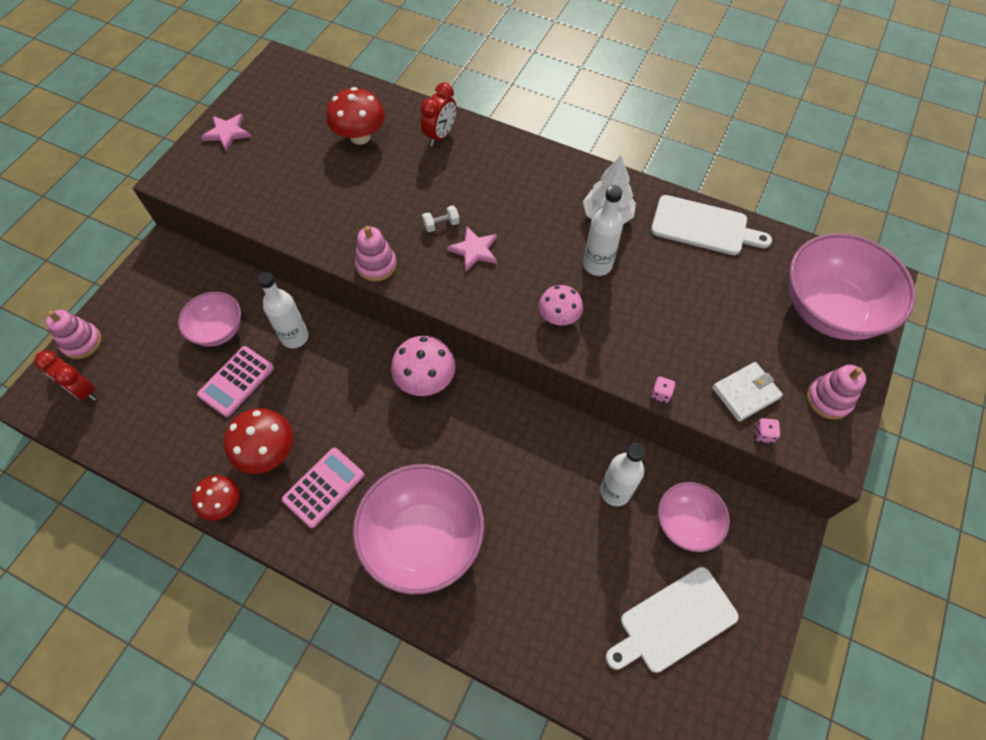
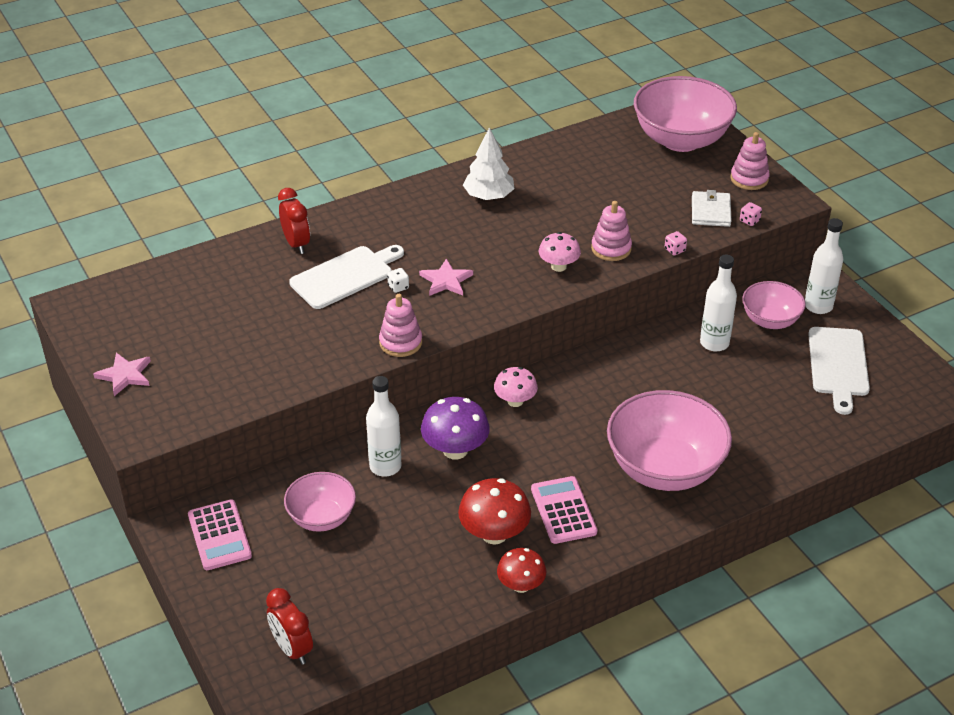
camera: 55 degrees left, 20 degrees down
(82, 342) = (228, 630): pink stacking toy -> pink stacking toy (611, 249)
(83, 390) = (292, 649): red clock -> red clock turned 75 degrees clockwise
(236, 381) = (396, 527): pink calculator -> pink calculator (219, 535)
(342, 371) = (455, 450): none -> purple mushroom
(360, 136) = (238, 291): red mushroom -> none
(425, 380) = (515, 401): pink mushroom -> pink mushroom, size x0.66
(441, 225) = (398, 287): white dumbbell -> white dice
(597, 265) = (530, 224): white bottle -> white bottle (818, 306)
(703, 227) = (551, 156): white cutting board -> white cutting board (345, 276)

